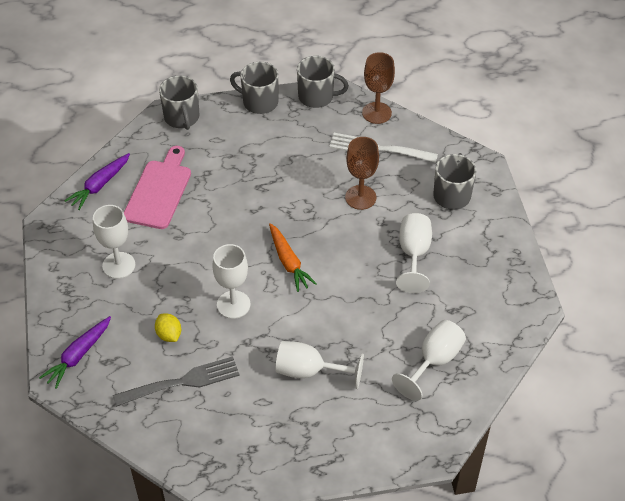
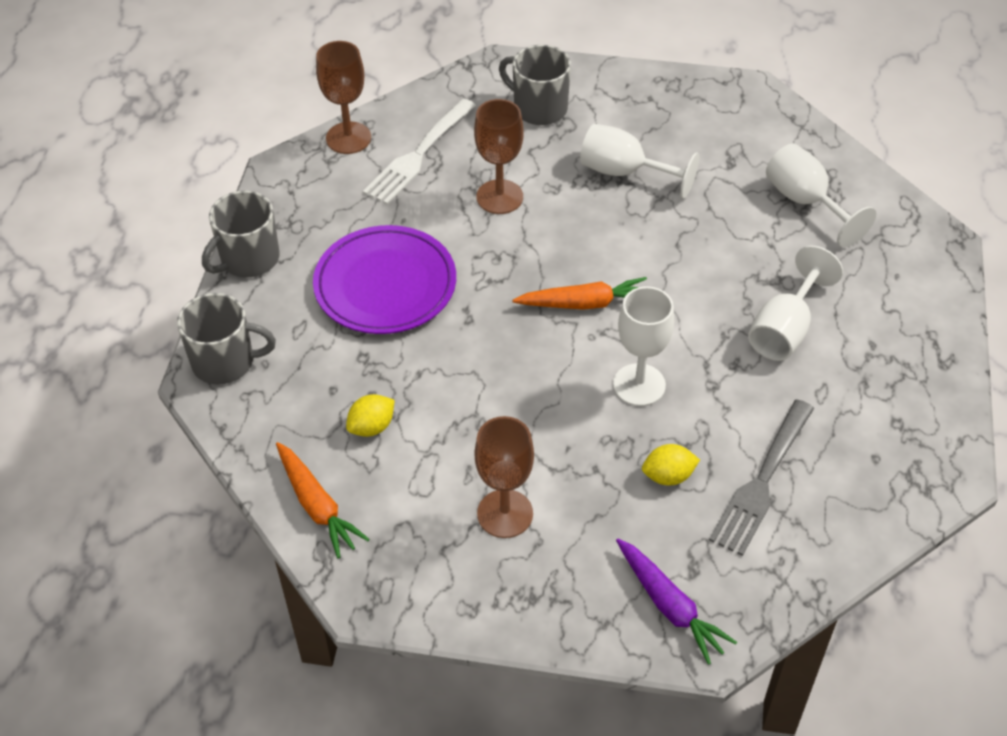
camera: 70 degrees left, 0 degrees up
(100, 185) = (317, 505): purple carrot -> orange carrot
(118, 265) = (505, 513): white goblet -> brown goblet
(159, 191) = (372, 427): pink cutting board -> yellow lemon
(181, 382) = (762, 480): grey fork -> grey fork turned 150 degrees counterclockwise
(264, 166) = (385, 285): none -> purple plate
(317, 97) = (278, 191): grey mug -> none

